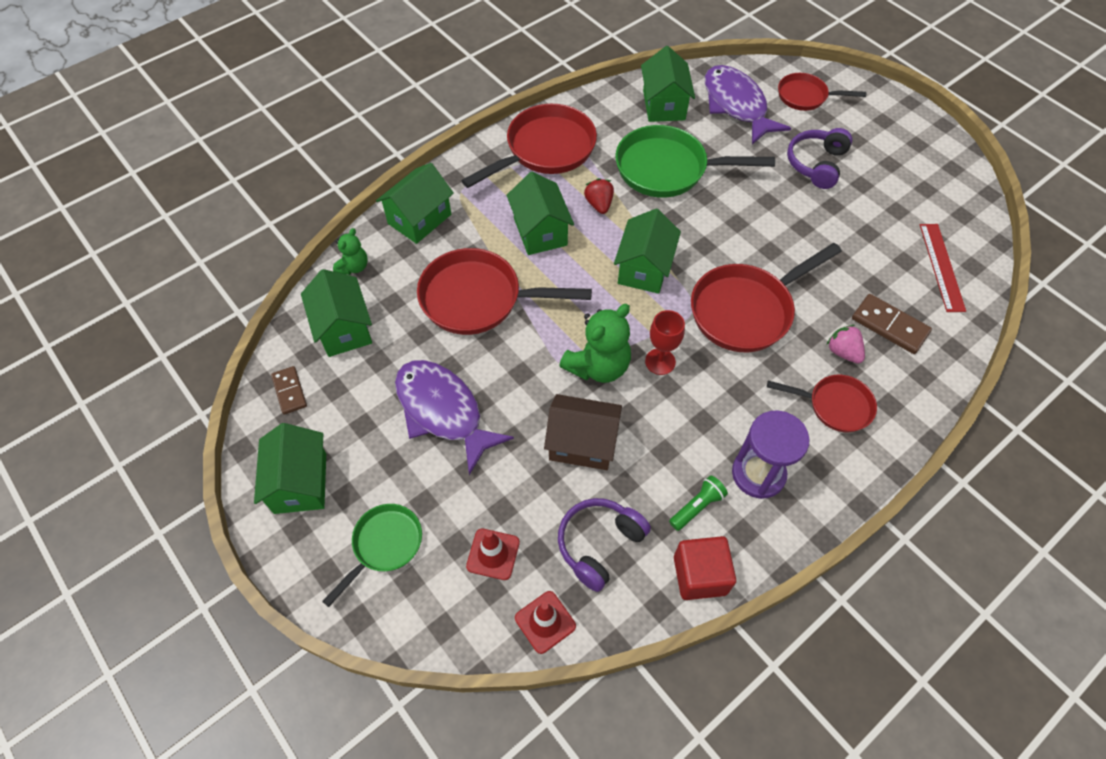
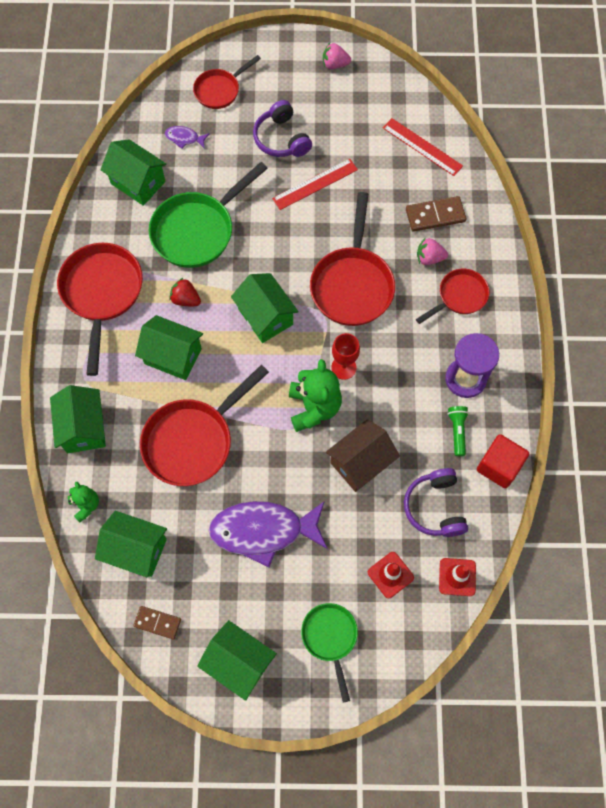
camera: 50 degrees left, 10 degrees up
(736, 105) = (184, 138): purple fish -> purple fish, size x0.44
(805, 216) = (315, 184): none -> red ruler
(930, 150) = (335, 64): none -> pink strawberry

